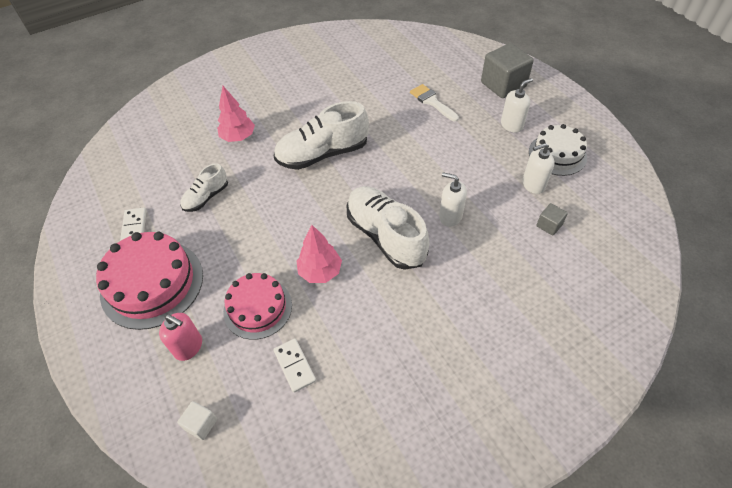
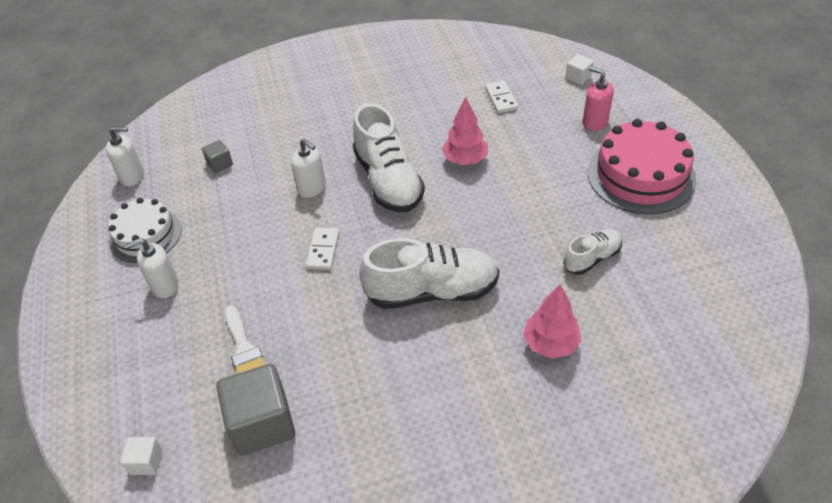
camera: 165 degrees left, 5 degrees down
(134, 227) = (678, 236): white domino -> white domino (323, 250)
(258, 308) = (530, 140): pink cake -> none
(450, 50) = (146, 462): none -> white cube
(503, 85) = (122, 359): grey cube -> grey cube (262, 423)
(533, 184) = (202, 205): white soap dispenser -> white soap dispenser (132, 176)

